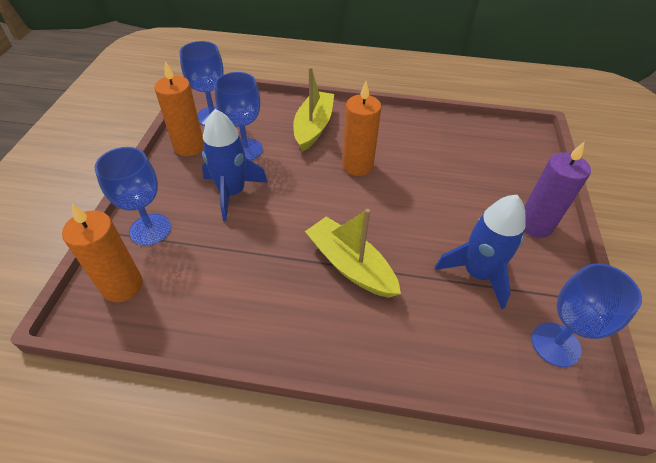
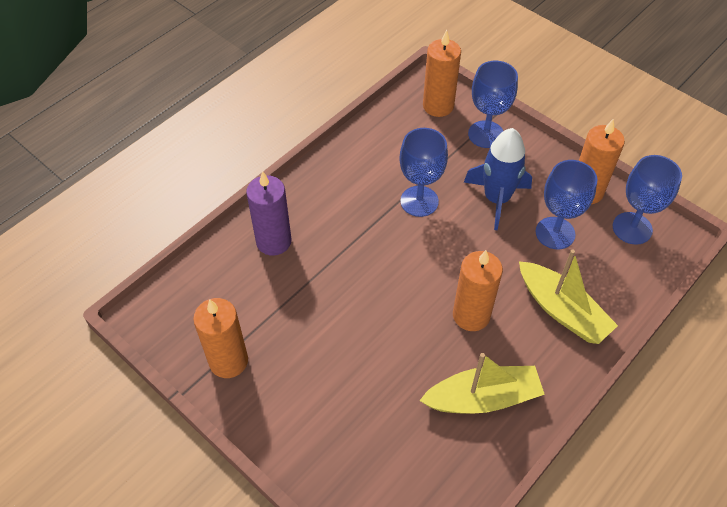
camera: 125 degrees right, 5 degrees up
(350, 265) = (356, 240): yellow boat -> yellow boat (482, 398)
(477, 273) = (278, 323): blue rocket -> none
(535, 225) = (285, 418): purple candle -> purple candle (273, 241)
(541, 287) = (228, 361): none -> orange candle
(555, 344) = (185, 326): blue goblet -> blue goblet (419, 201)

